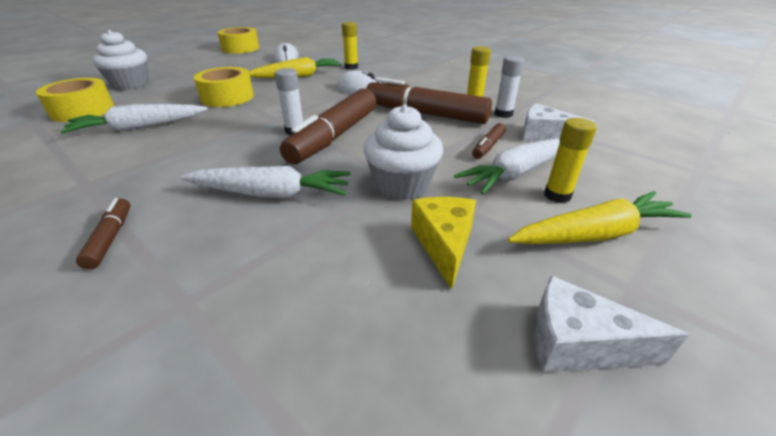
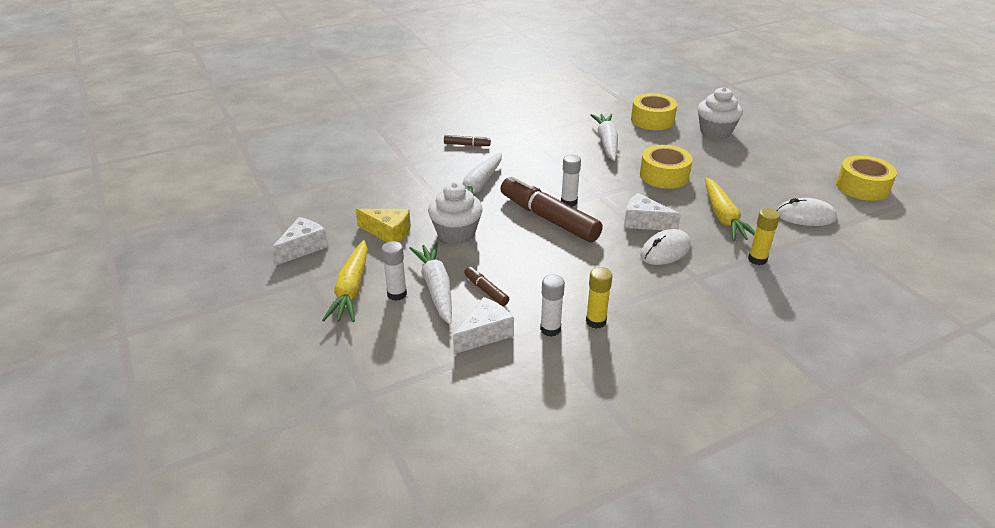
camera: 110 degrees right, 0 degrees up
(319, 98) = (644, 222): none -> white cheese
(425, 114) = (574, 276): brown marker -> none
(557, 195) = (397, 294): yellow glue stick -> white glue stick

